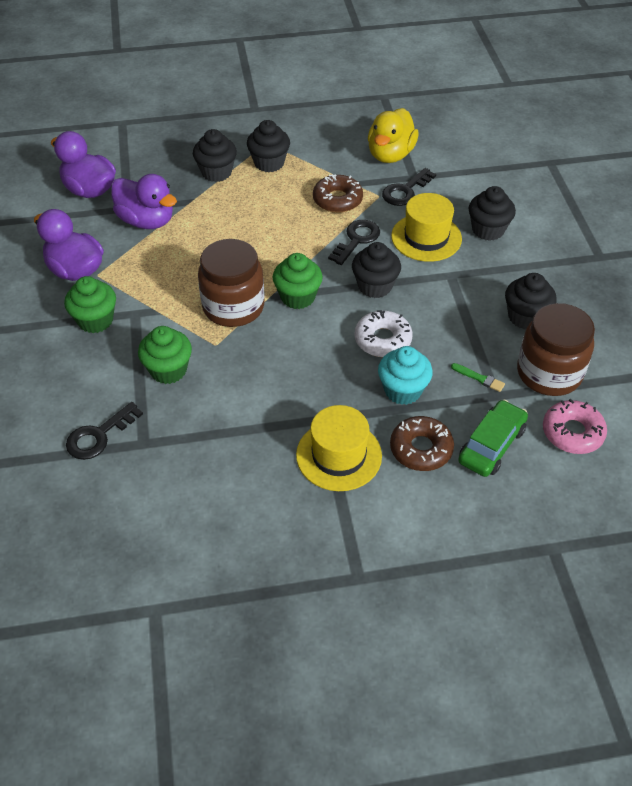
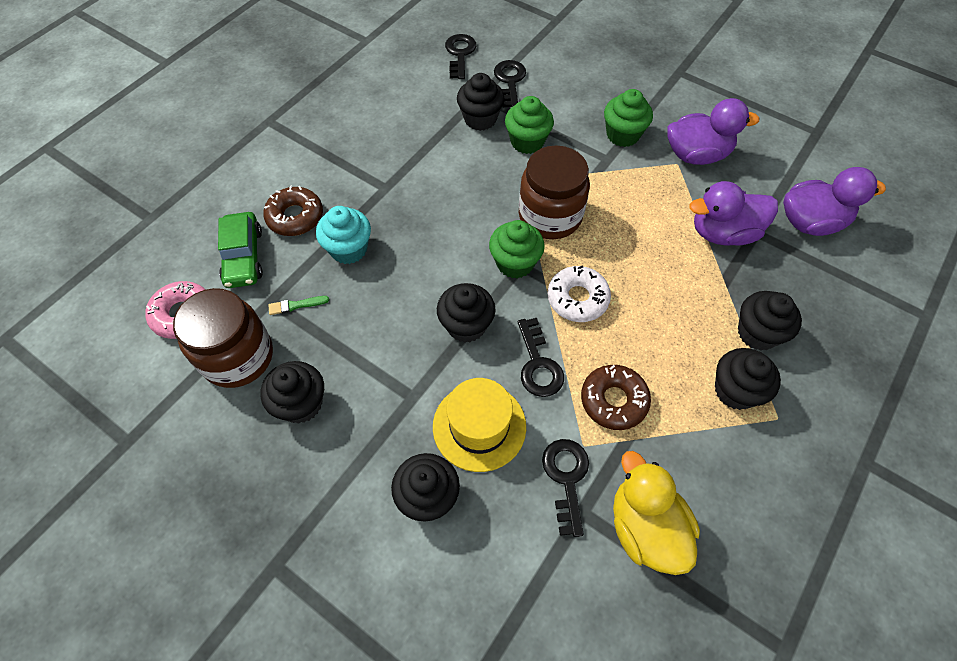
camera: 135 degrees right, 10 degrees up
(95, 505) = (460, 54): none -> black key
(174, 419) = (480, 119): none -> black cupcake
(339, 455) = (349, 173): yellow hat -> none
(382, 340) = (406, 279): white donut -> white donut (577, 299)

